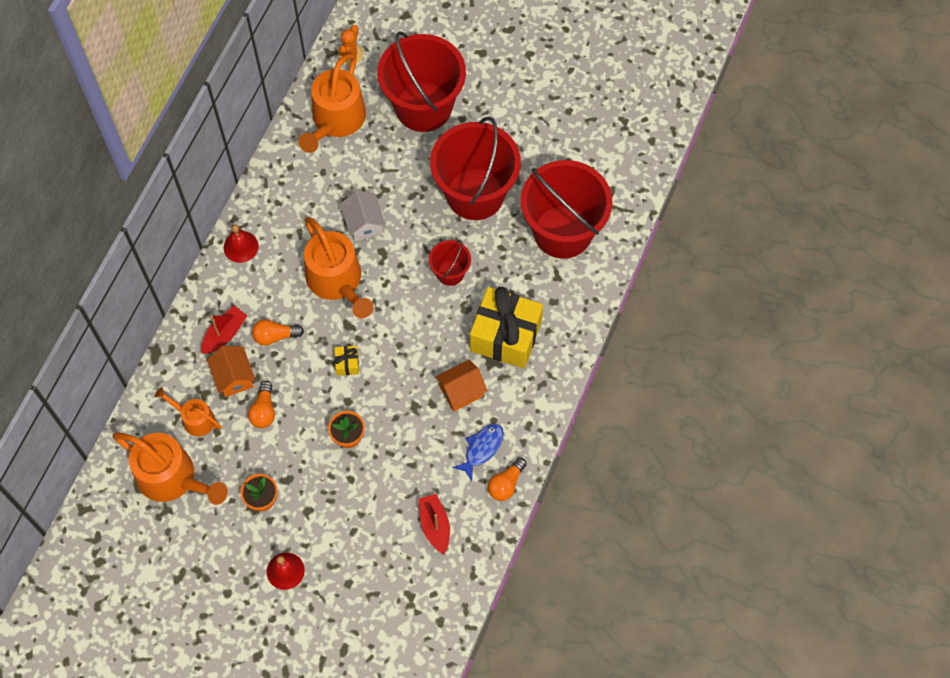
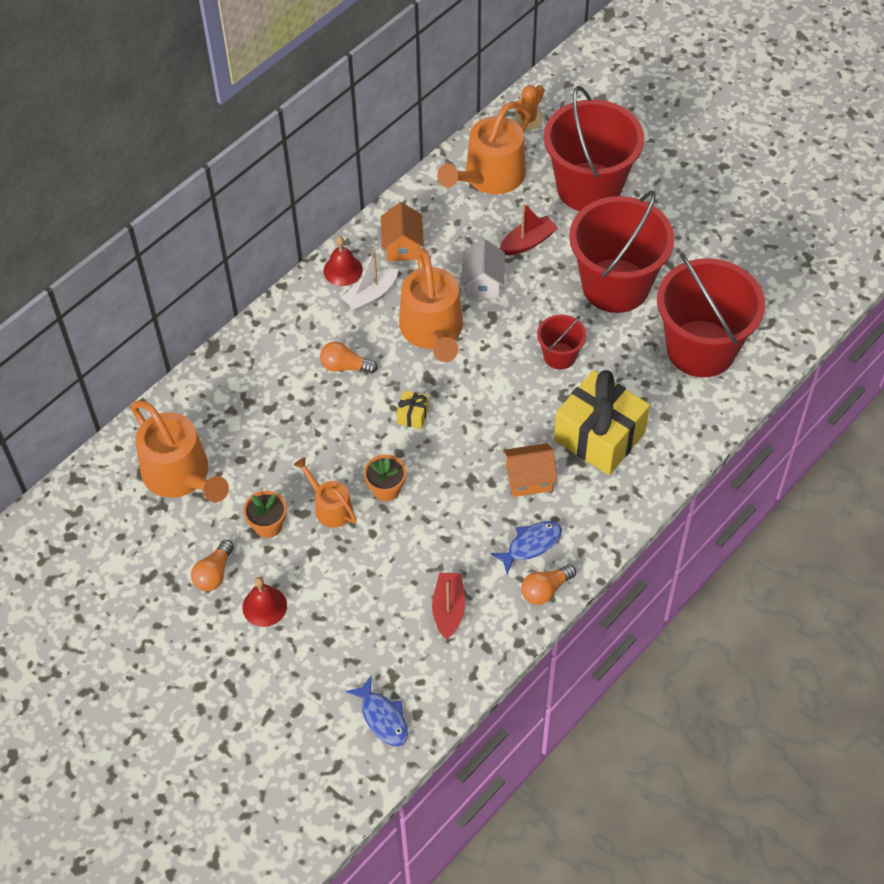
camera: 20 degrees right, 10 degrees down
(195, 419) = (228, 424): orange watering can -> orange watering can (330, 507)
(224, 334) = (292, 350): red boat -> red boat (528, 242)
(234, 377) = (285, 394): orange house -> orange house (402, 246)
(264, 410) = (304, 436): orange light bulb -> orange light bulb (214, 573)
(273, 263) = (371, 295): none -> white boat
(414, 633) = (383, 717): none -> blue fish

